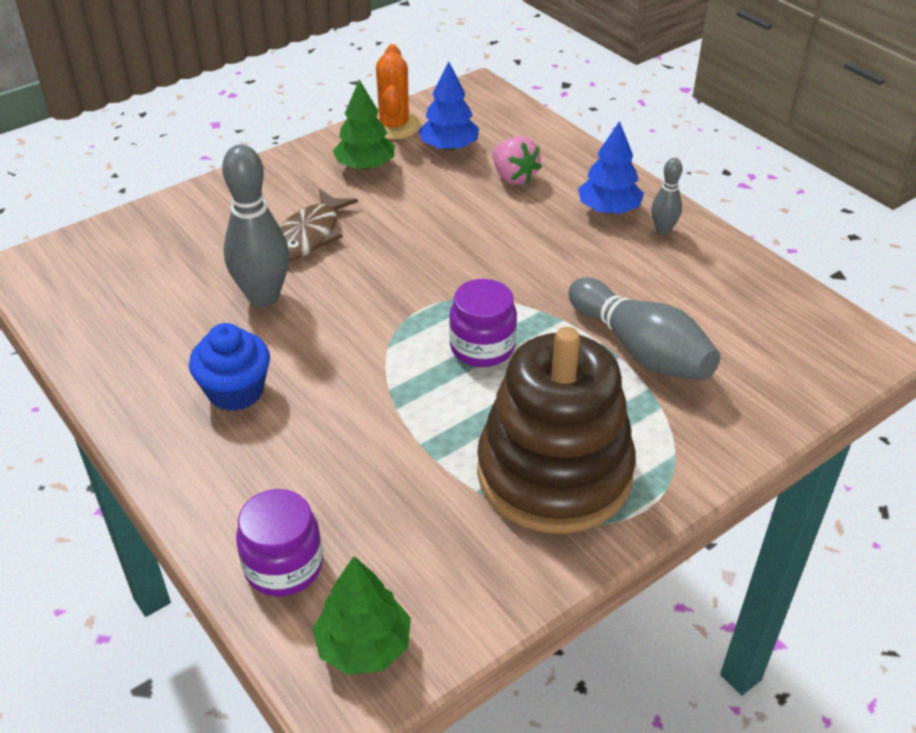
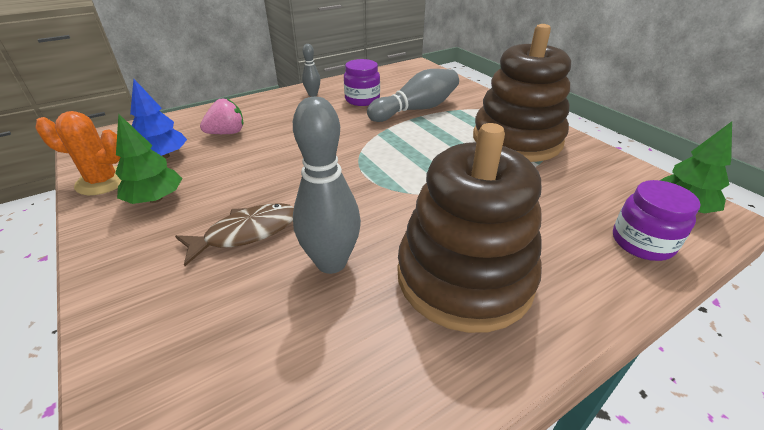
camera: 85 degrees left, 5 degrees down
(235, 391) = (464, 277): blue cupcake -> brown stacking toy
(309, 235) = (246, 233): brown fish -> brown fish turned 60 degrees counterclockwise
(482, 347) = (411, 155): purple jar -> purple jar (362, 100)
(608, 209) = (284, 106): blue tree -> none

